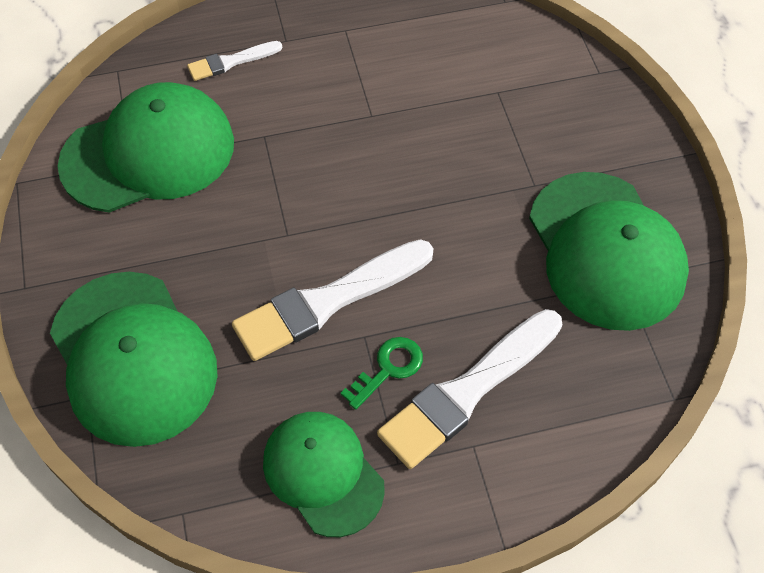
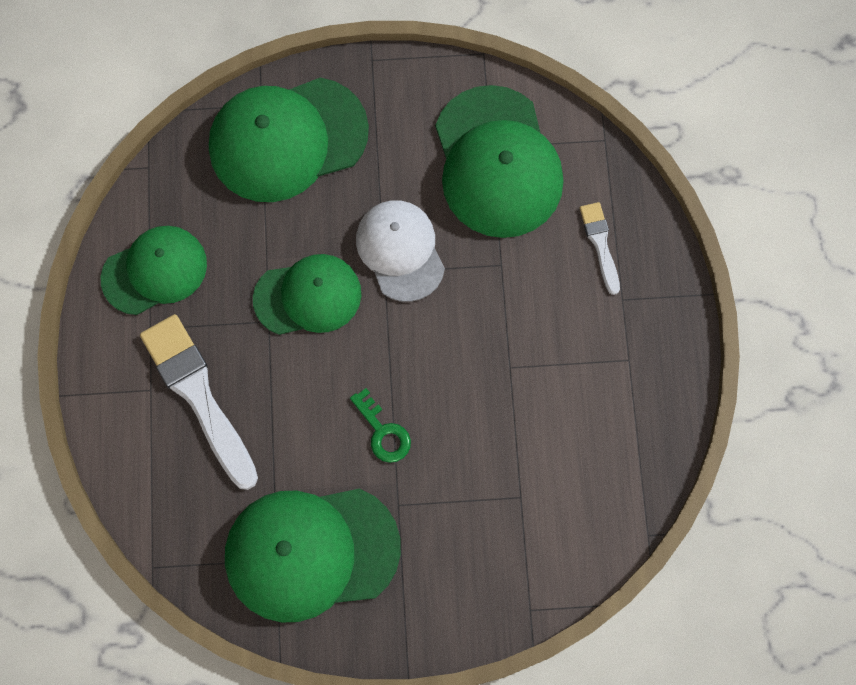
camera: 100 degrees right, 15 degrees up
(261, 224) = (400, 251): none -> white cap
(327, 302) = (308, 296): white brush -> green cap
(388, 369) = (233, 335): green key -> green key (383, 432)

